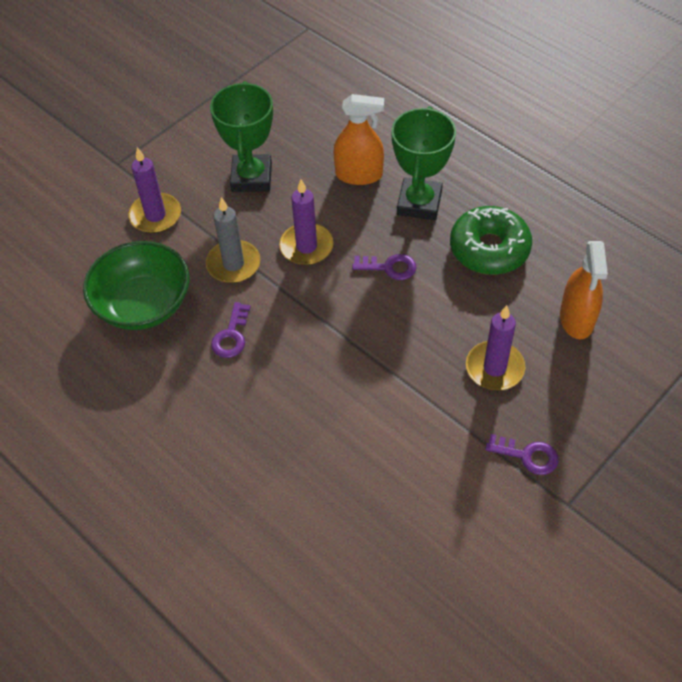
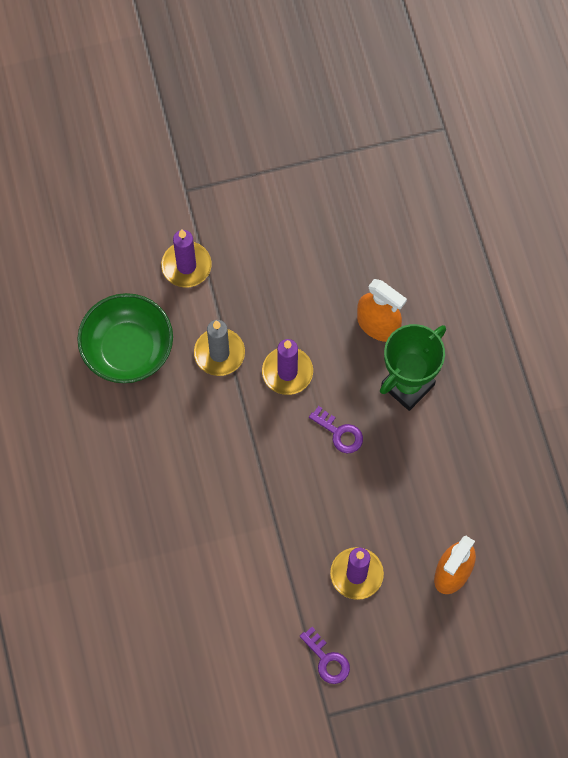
camera: 30 degrees right, 15 degrees up
(231, 335) = (177, 420): purple key -> none
(251, 177) = (287, 273): green trophy -> none
(489, 249) = (432, 465): green donut -> none

